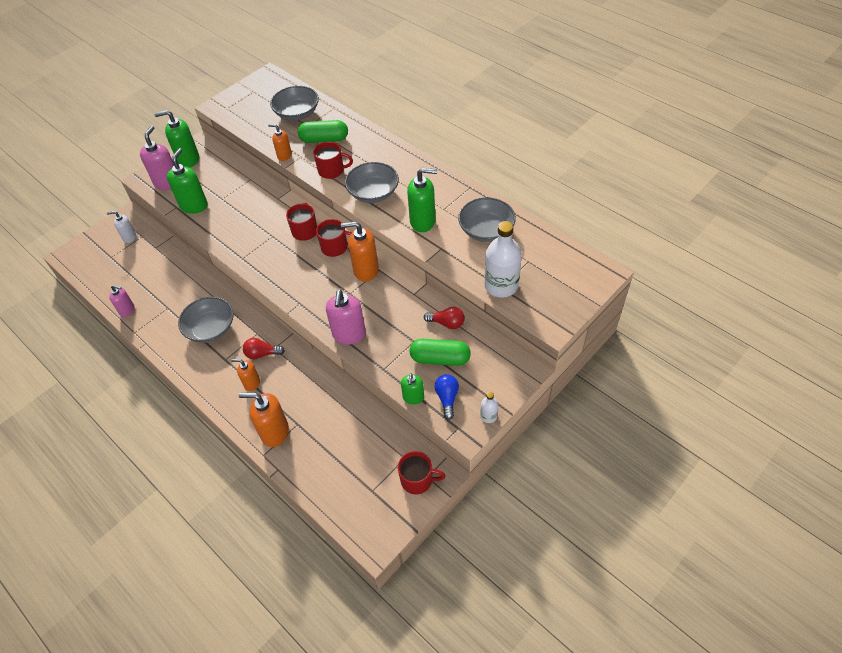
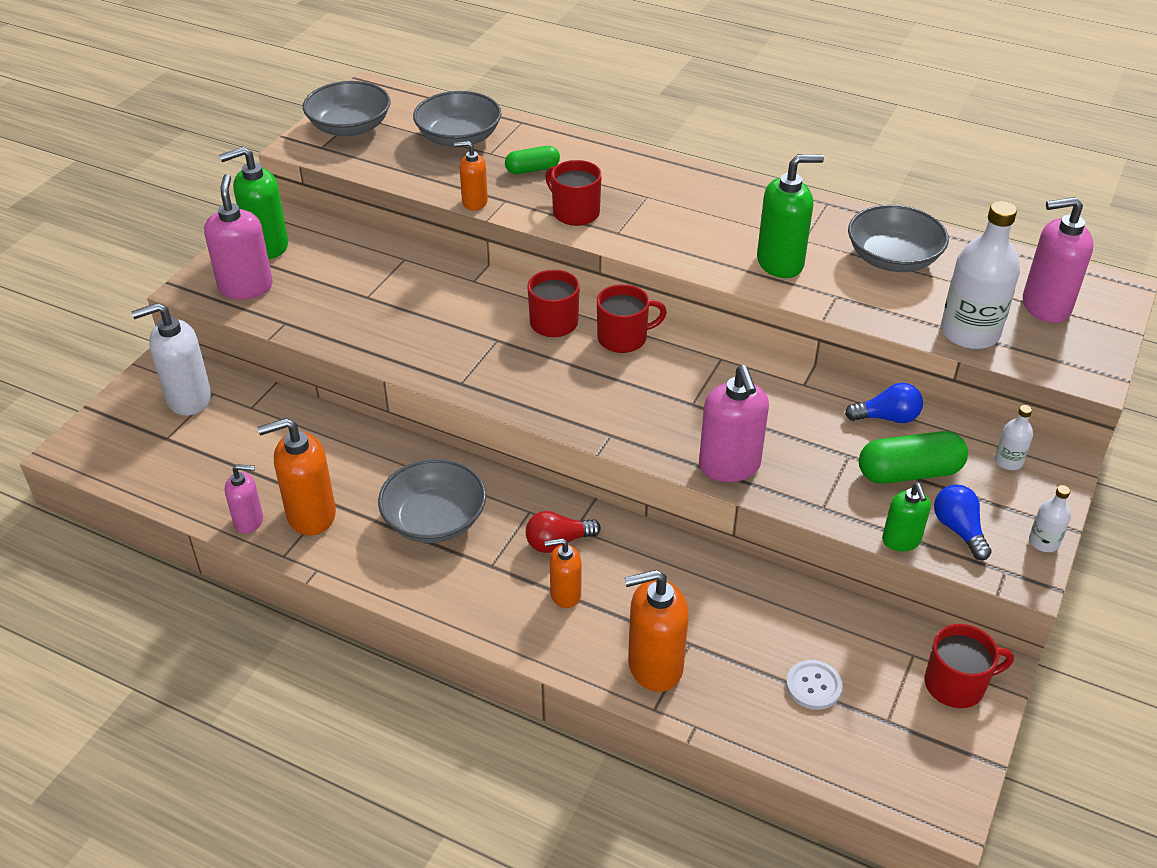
camera: 20 degrees left, 10 degrees down
(129, 237) = (188, 399): white soap dispenser -> white soap dispenser, size x1.68
(194, 206) = (319, 315): green soap dispenser -> none
(324, 139) = (532, 169): green capsule -> green capsule, size x0.62
(332, 170) = (575, 212): red mug -> red mug turned 120 degrees counterclockwise
(345, 462) = (813, 686): none -> white button
(365, 270) = (698, 363): orange soap dispenser -> orange soap dispenser (310, 515)
(373, 192) = (668, 234): grey bowl -> grey bowl (350, 127)
(447, 323) = (887, 417): red light bulb -> blue light bulb
(498, 363) = (1008, 461): none -> white bottle
(554, 277) = (1045, 306): none -> pink soap dispenser

